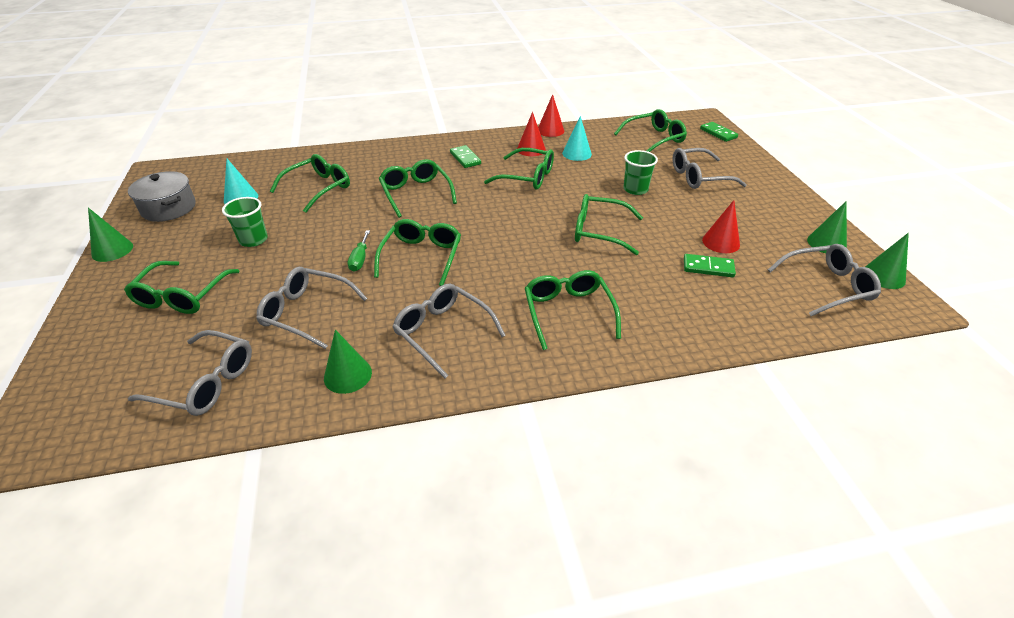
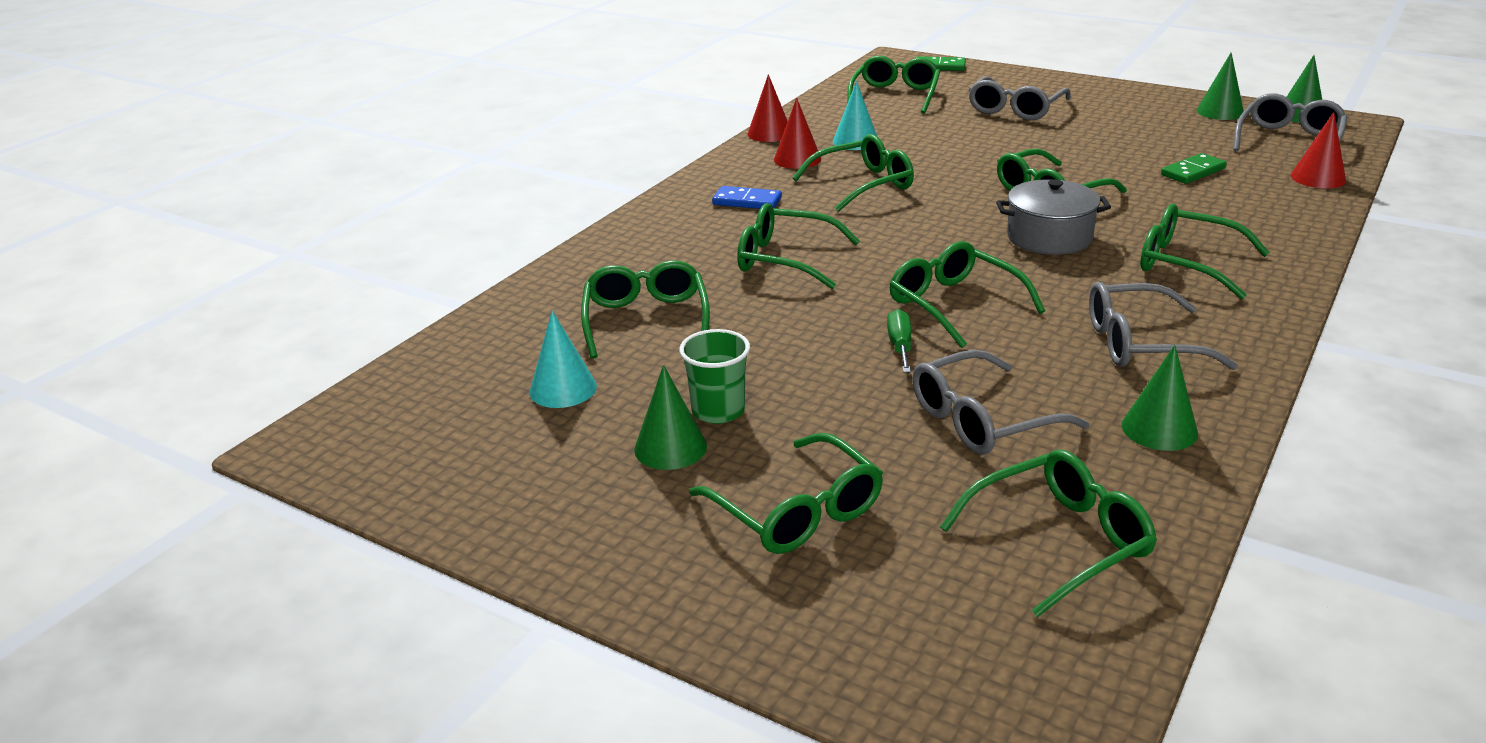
camera: 45 degrees left, 10 degrees down
(112, 250) = (537, 551): green cone -> green cone (670, 447)
(169, 208) = (477, 463): grey pot -> grey pot (1049, 237)
(206, 383) = (1061, 540): grey glasses -> green glasses
(360, 259) = (900, 346): green screwdriver -> green screwdriver turned 135 degrees counterclockwise
(465, 158) = (747, 201): green domino -> blue domino
(635, 189) = (990, 144): green cup -> none
(721, 242) = (1155, 149): red cone -> red cone (1318, 178)

